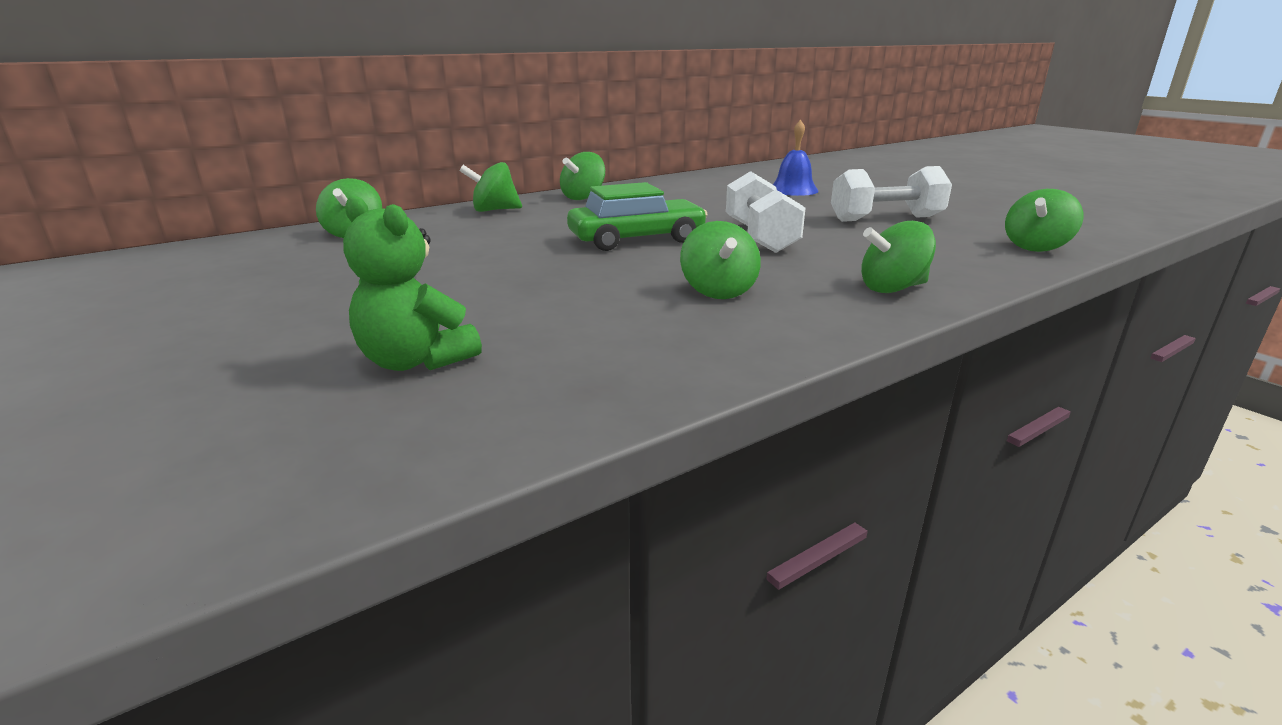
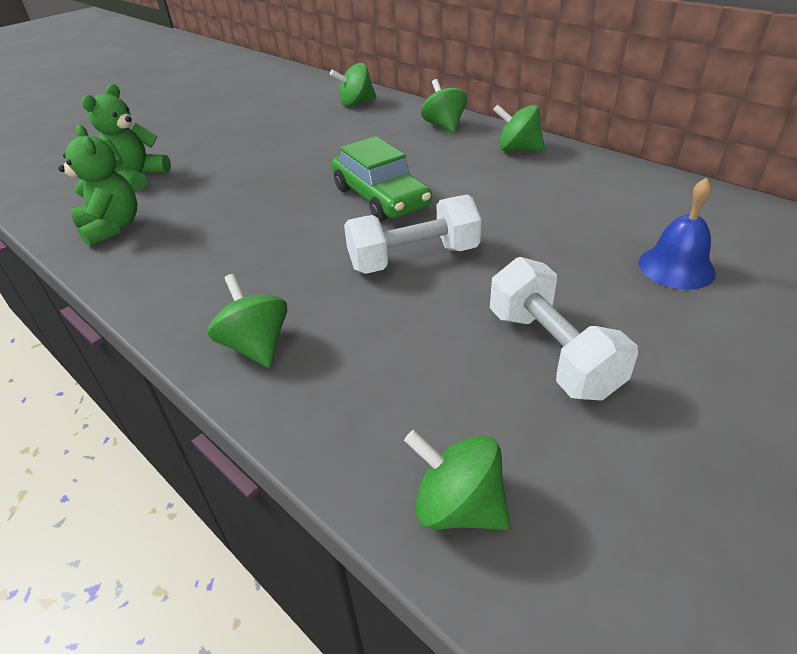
camera: 80 degrees right, 15 degrees up
(600, 370) = (112, 228): none -> green teddy bear
(718, 291) = (244, 251): green spinning top -> none

